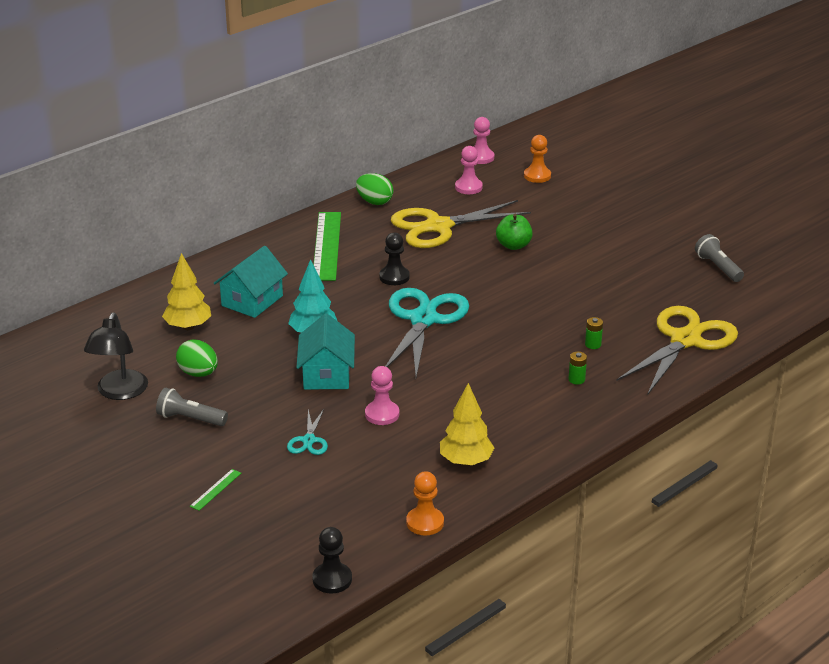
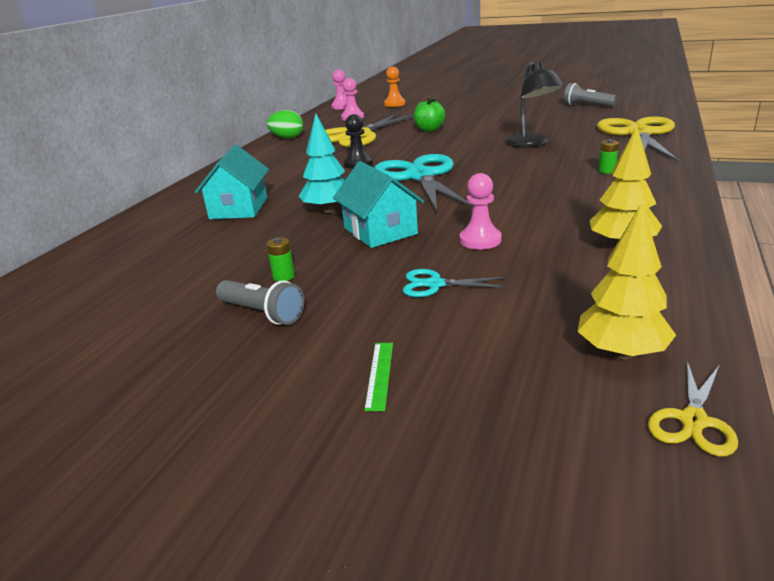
camera: 25 degrees left, 5 degrees down
(119, 392) = (140, 319): black lamp -> black lamp (531, 144)
(188, 327) = (185, 242): yellow tree -> yellow tree (621, 353)
(190, 419) = (262, 313): grey flashlight -> grey flashlight turned 135 degrees counterclockwise
(198, 373) = (233, 272): green egg -> none
(309, 441) = (434, 284): turquoise scissors -> turquoise scissors turned 120 degrees clockwise
(326, 245) = (274, 164): green ruler -> none
(332, 579) = (693, 421): black pawn -> yellow scissors
(425, 522) = (681, 309): orange pawn -> none
(593, 344) = (579, 152): green battery -> green battery (284, 276)

